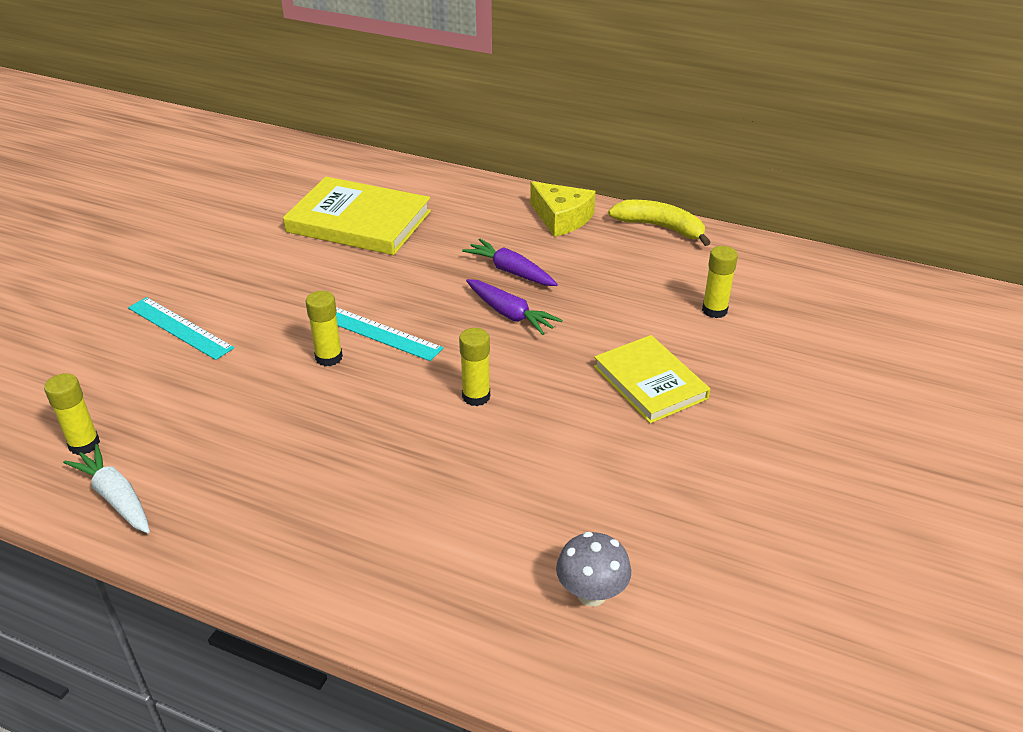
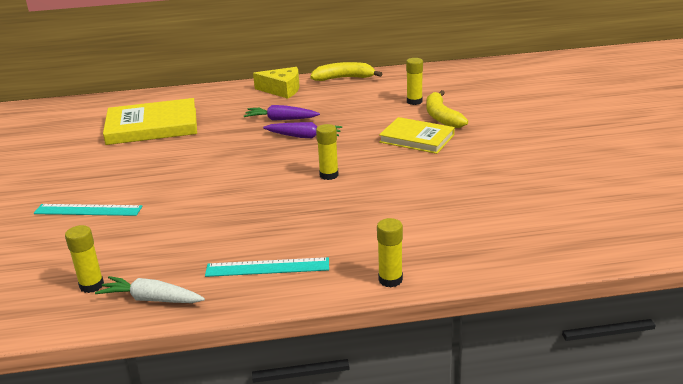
camera: 30 degrees left, 10 degrees down
(329, 357) = (214, 189): yellow glue stick -> yellow glue stick (390, 280)
(379, 333) = (233, 169): turquoise ruler -> turquoise ruler (267, 267)
(591, 593) = (490, 225): grey mushroom -> none
(724, 356) = (441, 117): none -> yellow banana

